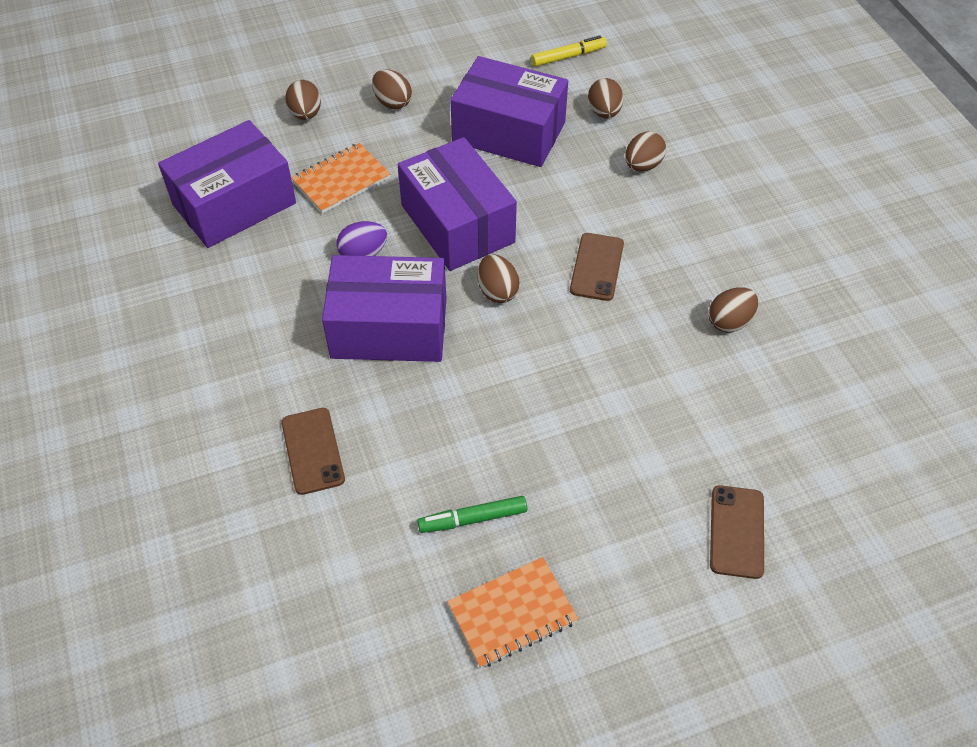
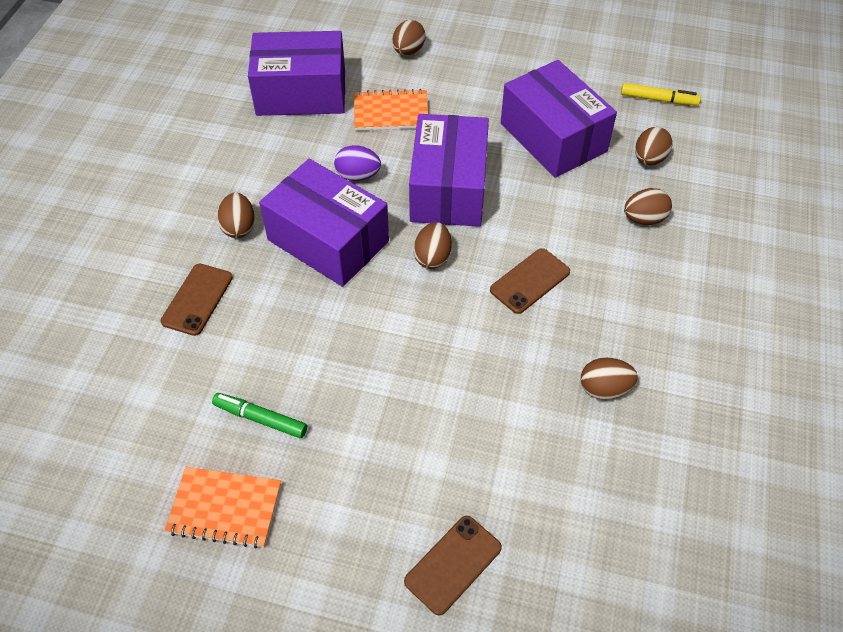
camera: 35 degrees right, 0 degrees up
(392, 102) = (481, 71): brown egg -> brown egg (239, 227)

